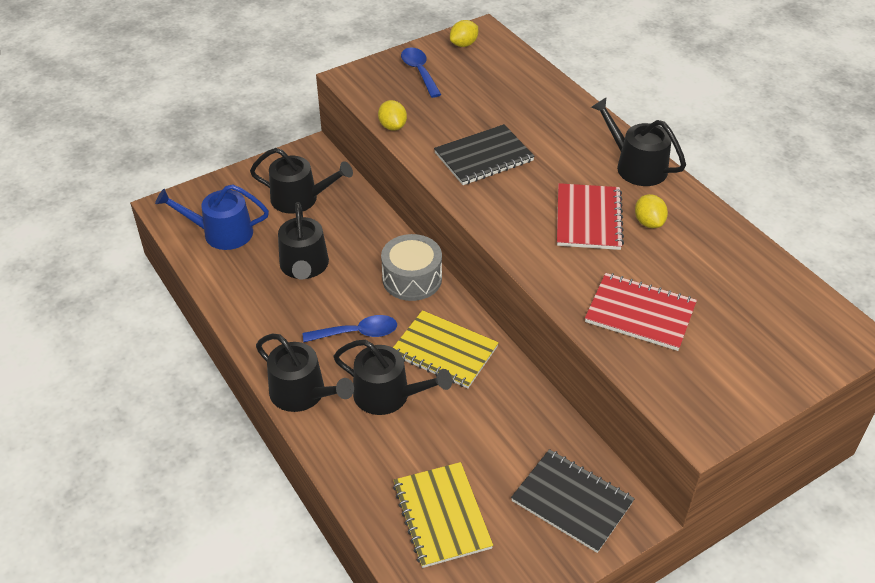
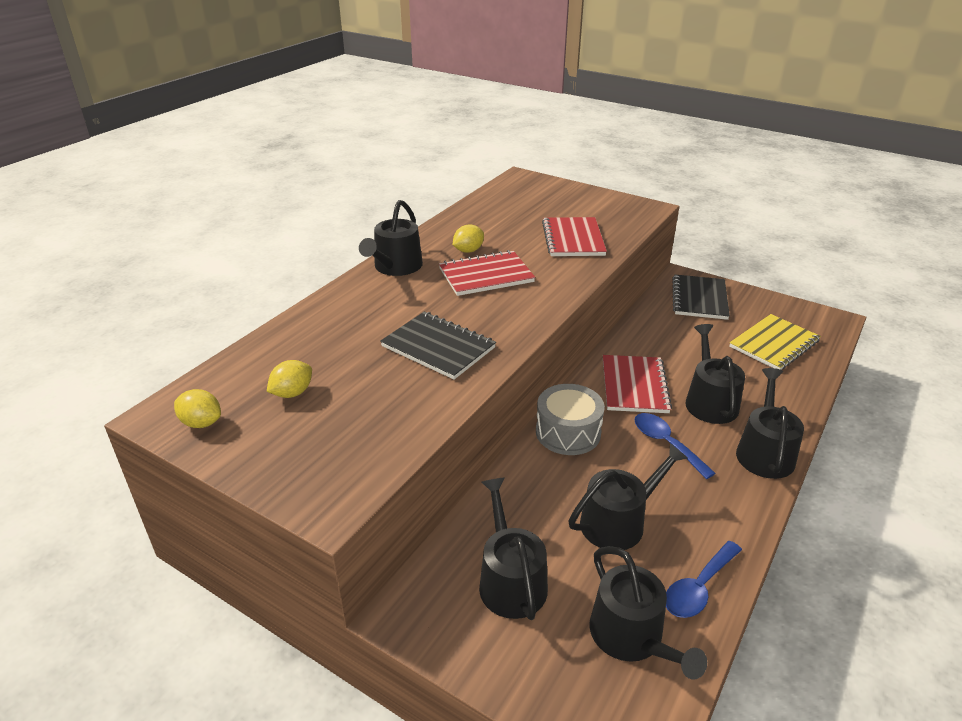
camera: 115 degrees left, 10 degrees down
(221, 233) = (631, 637): blue watering can -> black watering can
(392, 126) = (424, 427): yellow lemon -> yellow lemon (292, 393)
(419, 72) = (287, 443): blue spoon -> blue spoon (698, 588)
(444, 351) = (634, 386): yellow notebook -> red notebook

